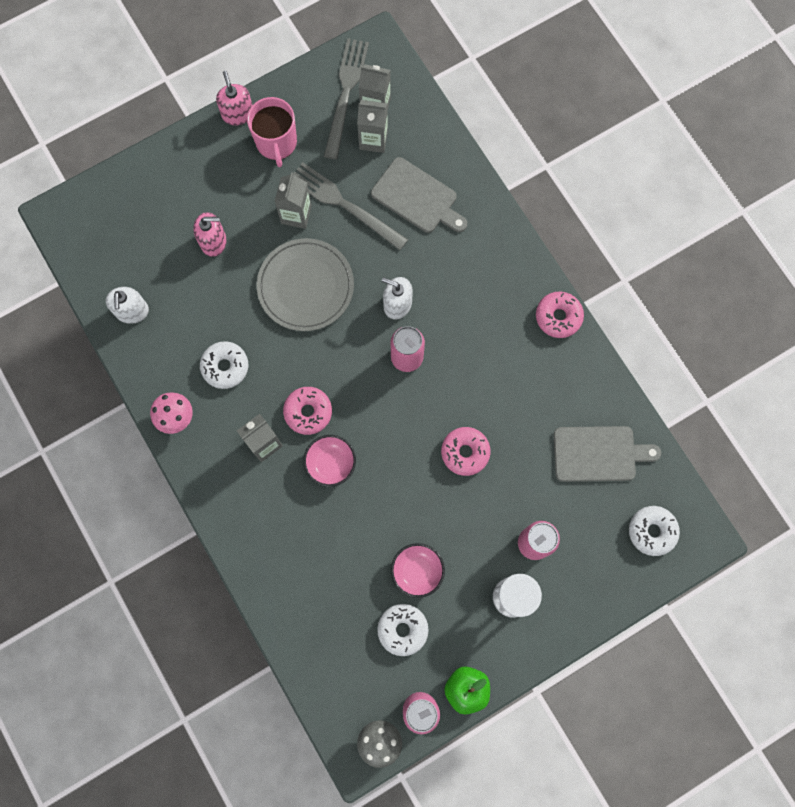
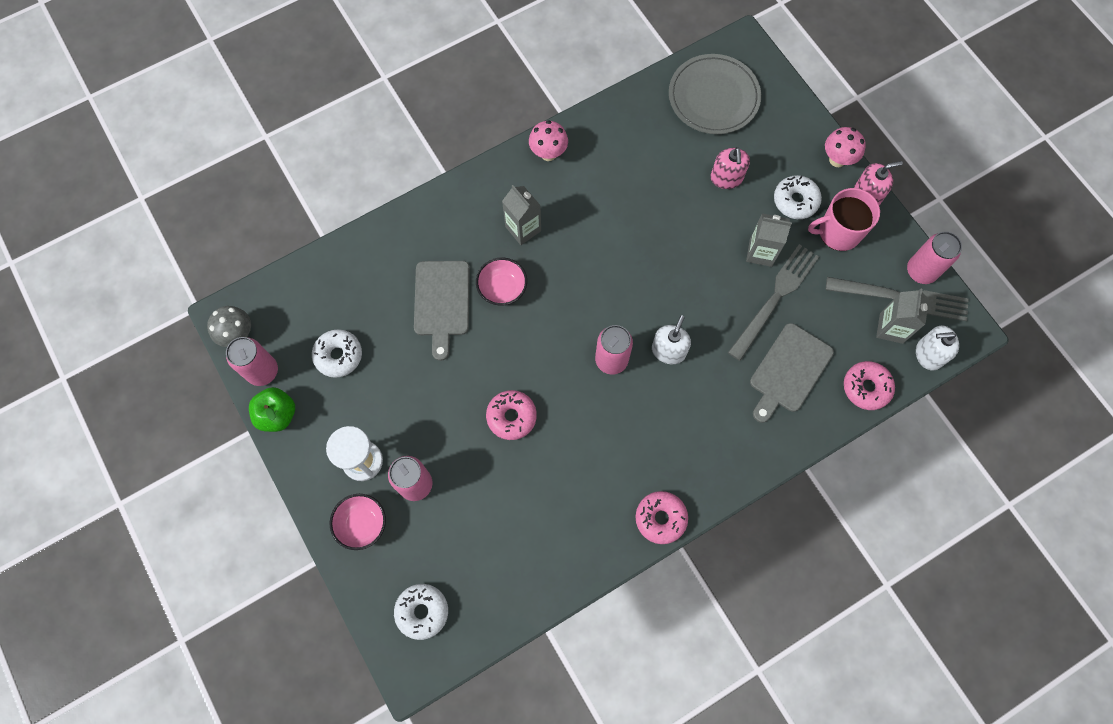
camera: 90 degrees right, 5 degrees down
(132, 311) = (652, 112): white soap dispenser -> white soap dispenser (928, 354)
(197, 137) = (837, 160): none -> pink mushroom
(225, 367) = (599, 193): white donut -> white donut (795, 201)
(305, 286) = (684, 263): grey plate -> grey plate (713, 97)
(308, 412) = (554, 267): pink donut -> pink donut (866, 387)
(318, 75) = (921, 271): none -> pink can
(373, 140) = (851, 326): grey carton -> none
(417, 571) = (393, 369): pink bowl -> pink bowl (362, 524)
(598, 454) = (508, 557): grey cutting board -> grey cutting board (442, 302)

